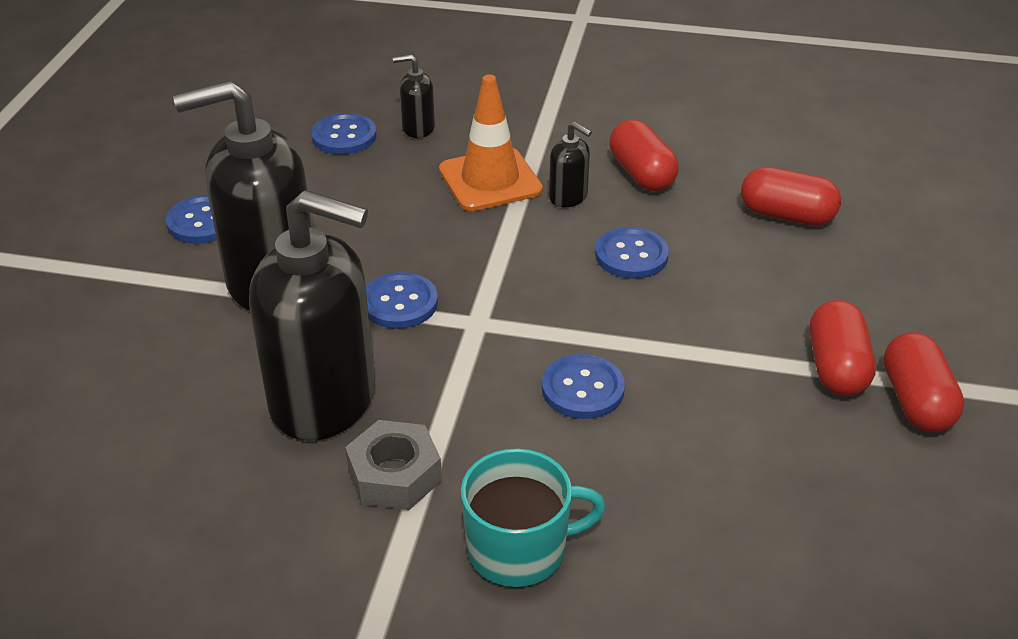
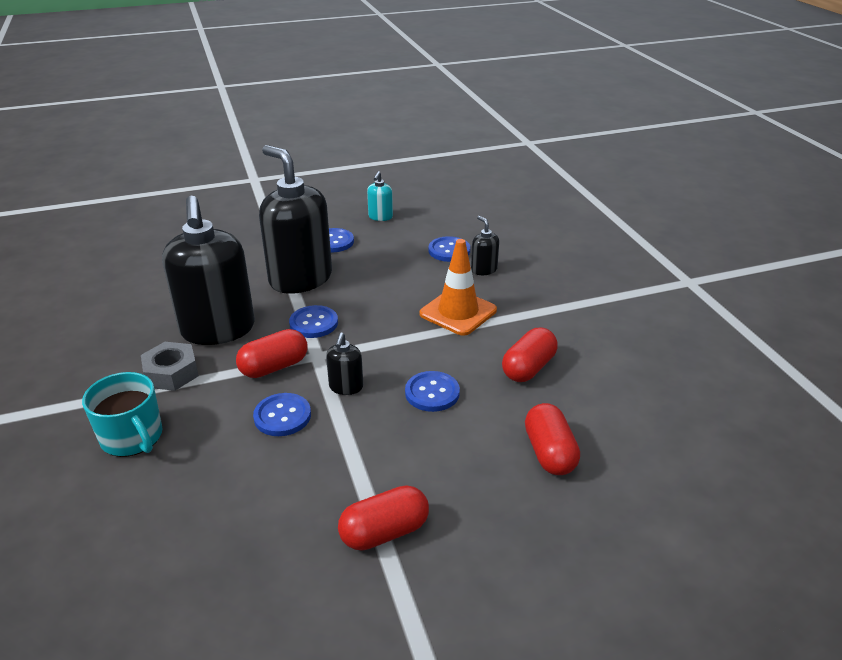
camera: 60 degrees right, 5 degrees down
(185, 159) = (380, 217): none -> turquoise soap dispenser
(568, 197) = (470, 347): black soap dispenser -> black soap dispenser (346, 387)
(916, 401) = (374, 591): red capsule -> red capsule (274, 367)

